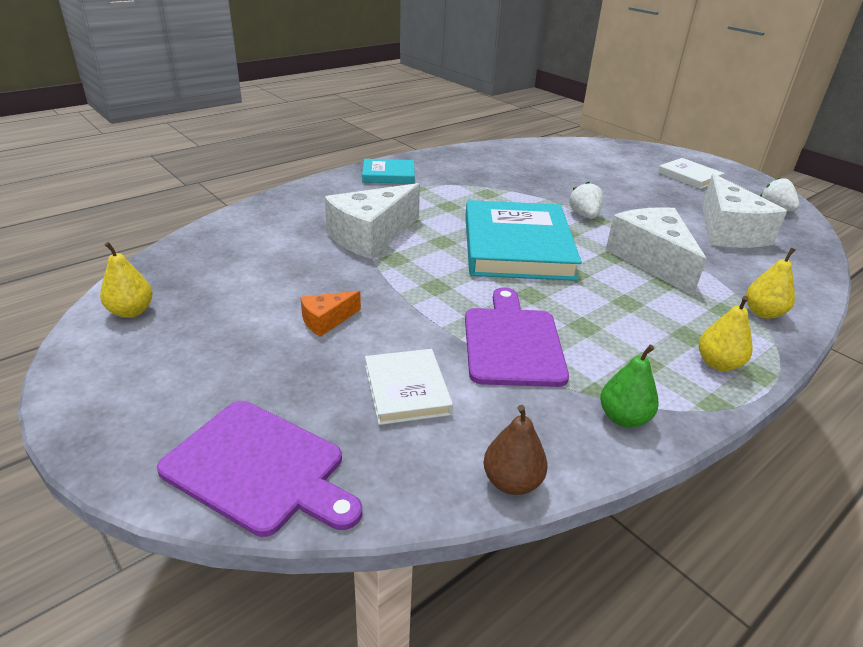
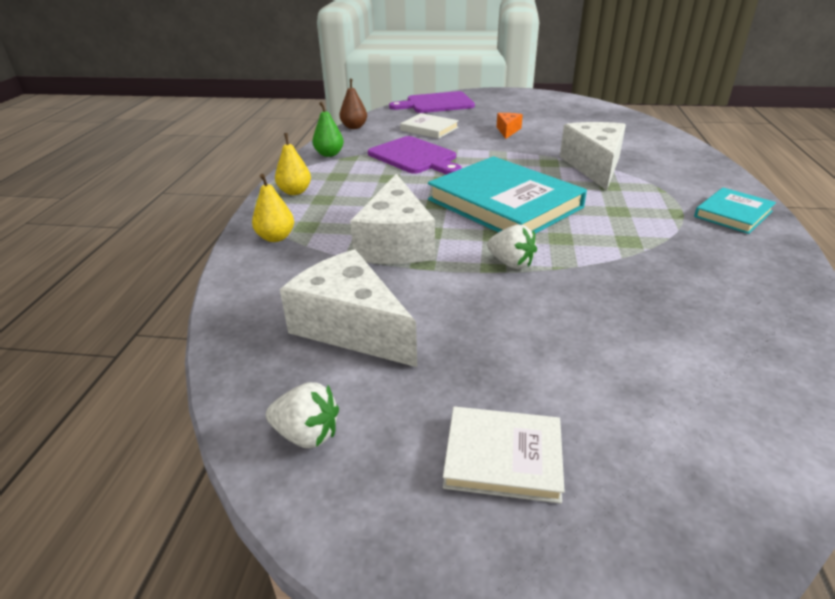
camera: 140 degrees right, 0 degrees up
(131, 311) = (578, 105): yellow pear -> none
(652, 260) = (395, 243): white cheese -> white cheese turned 60 degrees clockwise

